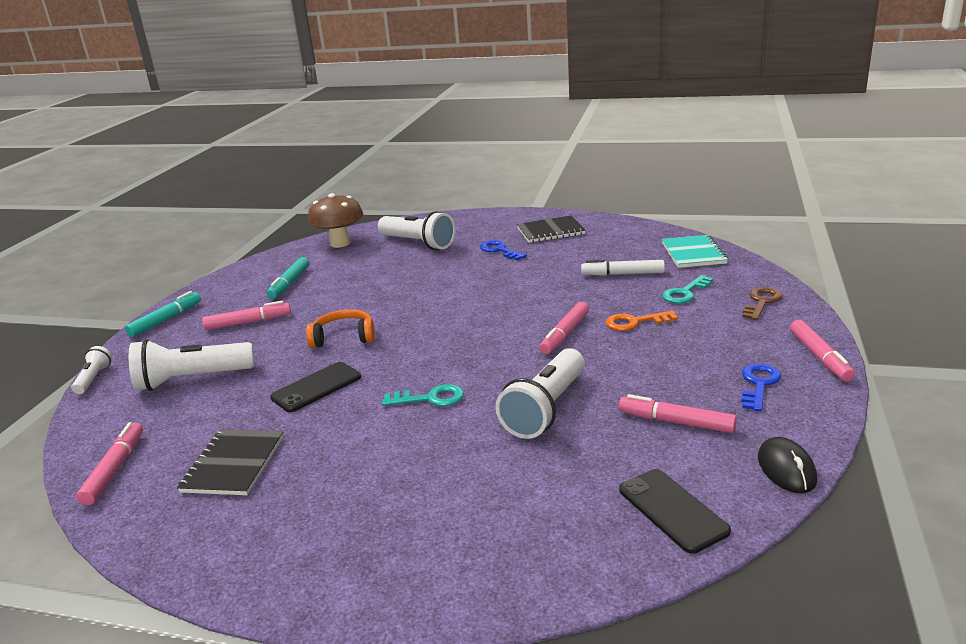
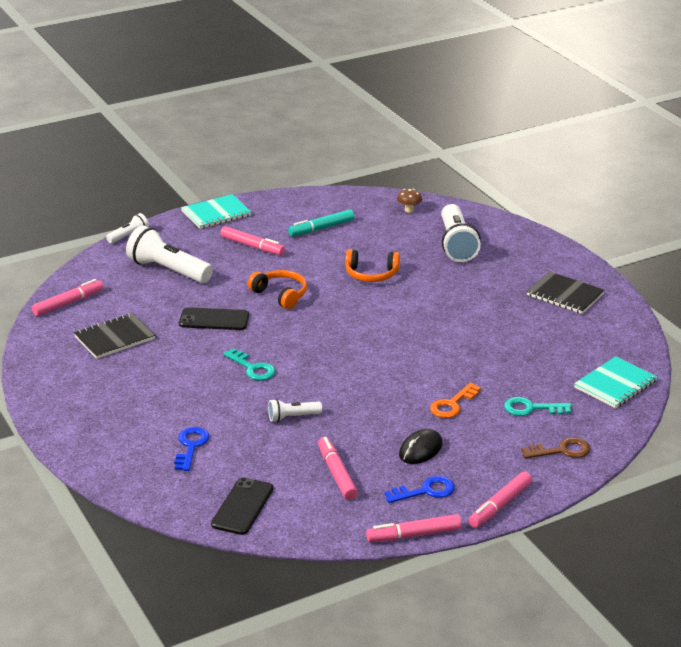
camera: 45 degrees right, 5 degrees up
(166, 320) = (216, 213): turquoise marker -> turquoise notebook
(340, 243) = (409, 210): brown mushroom -> brown mushroom, size x0.46
(393, 287) = (371, 274): none -> orange headphones
(499, 250) = (494, 288): blue key -> blue key (191, 446)
(546, 409) = (292, 417): white flashlight -> white flashlight, size x0.51
(565, 334) = (396, 382): pink marker -> pink marker (414, 535)
(622, 274) = (528, 365): white marker -> none
(635, 322) = (452, 404): orange key -> orange key turned 90 degrees counterclockwise
(786, 469) = (332, 534): black mouse -> black mouse (420, 450)

